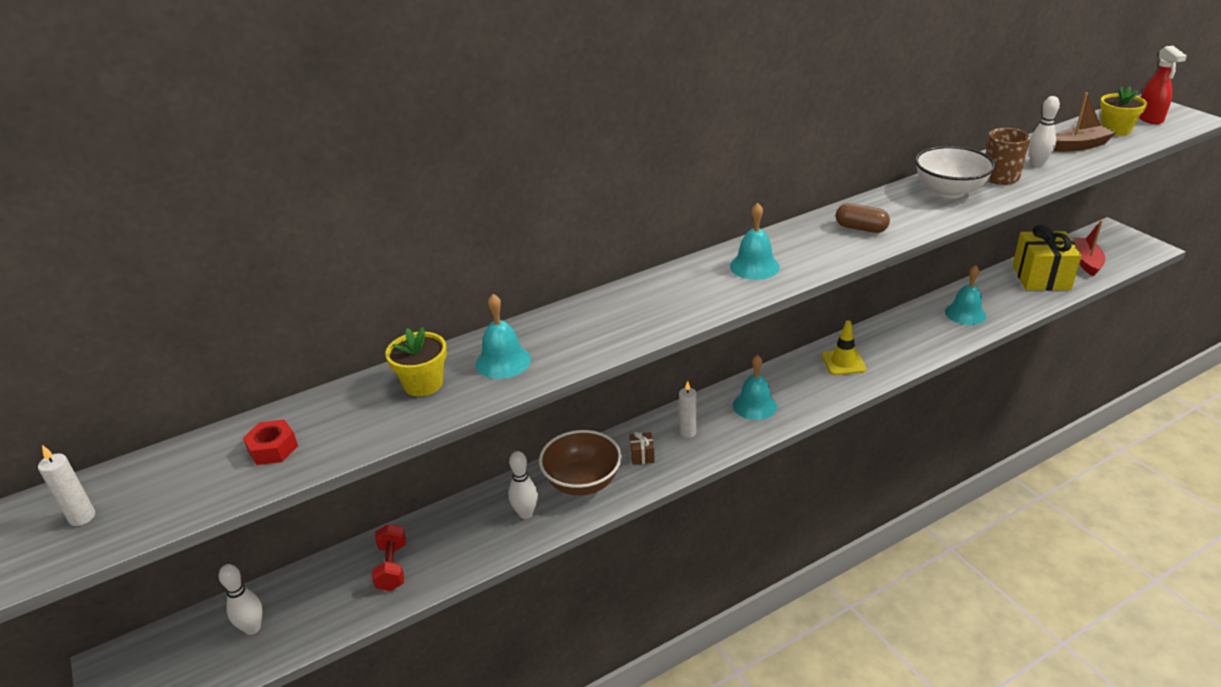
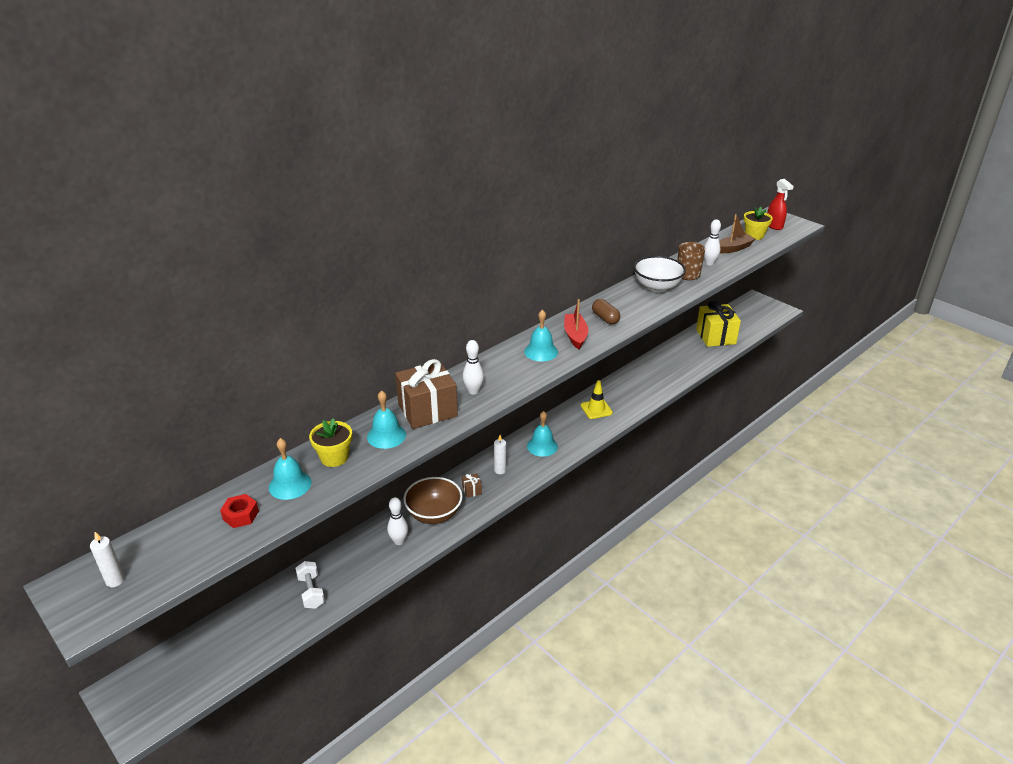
camera: 15 degrees left, 0 degrees up
(252, 628) = (218, 649): white bowling pin -> white bowling pin (473, 391)
(392, 567) = (311, 592): red dumbbell -> white dumbbell
(570, 332) = (427, 410): none -> brown gift
(861, 228) = (605, 318): brown capsule -> brown capsule turned 45 degrees clockwise
(965, 313) = (670, 366): turquoise bell -> turquoise bell (290, 485)
(1086, 262) = (742, 323): red boat -> red boat (575, 336)

